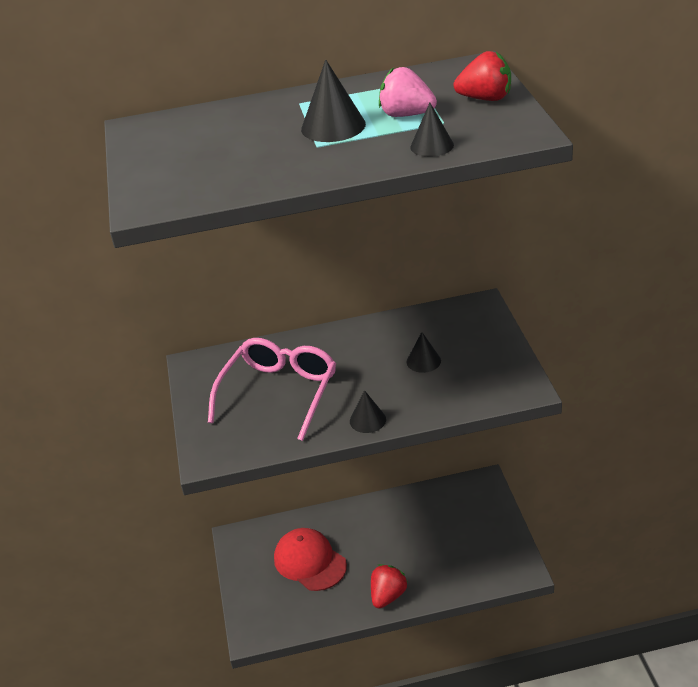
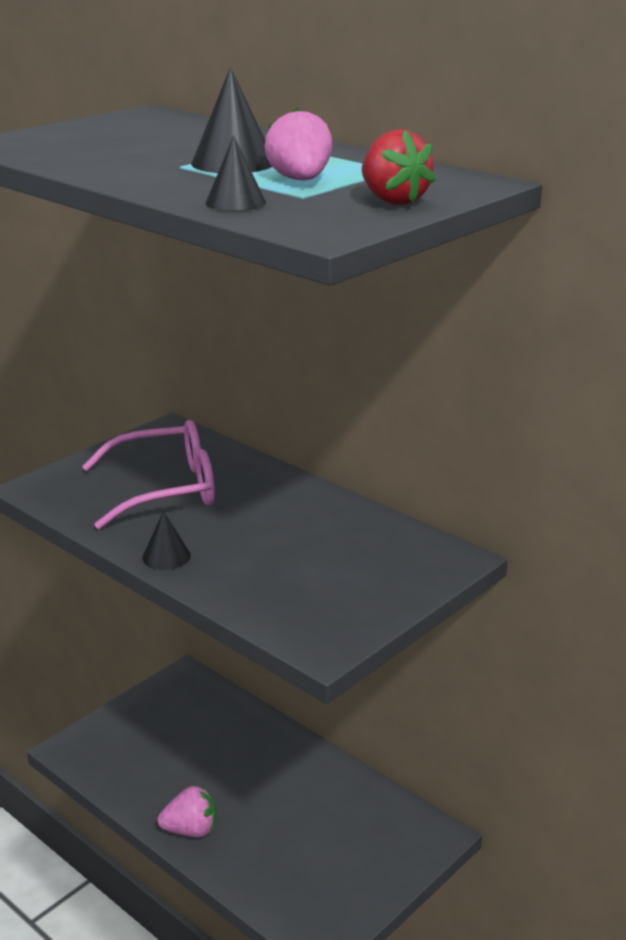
camera: 50 degrees right, 10 degrees down
(310, 562) = (193, 744): red cap -> none
(388, 596) = (191, 830): red strawberry -> pink strawberry
(423, 361) = (304, 556): black cone -> none

